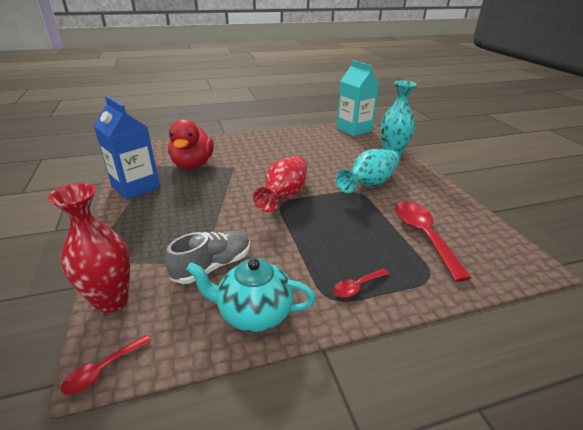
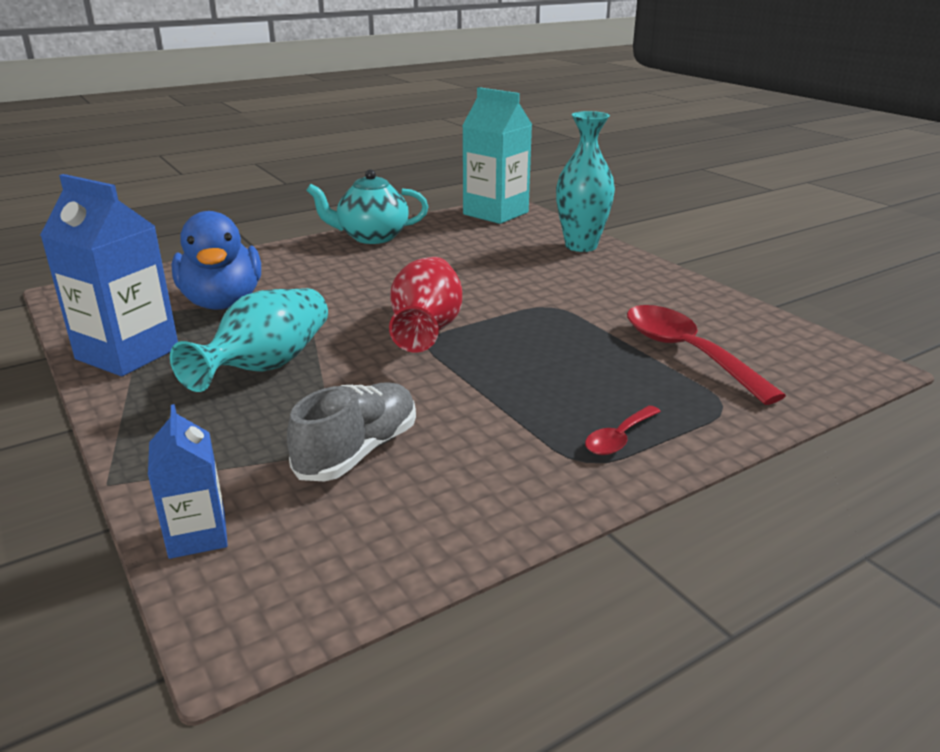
camera: 15 degrees left, 5 degrees down
(103, 370) = (247, 635): red spoon -> none
(111, 301) = (197, 535): red vase -> blue carton
(193, 164) = (222, 303): red duck -> blue duck
(254, 313) = (470, 504): turquoise teapot -> turquoise teapot (372, 237)
(369, 184) = (564, 292): turquoise vase -> turquoise vase (267, 366)

